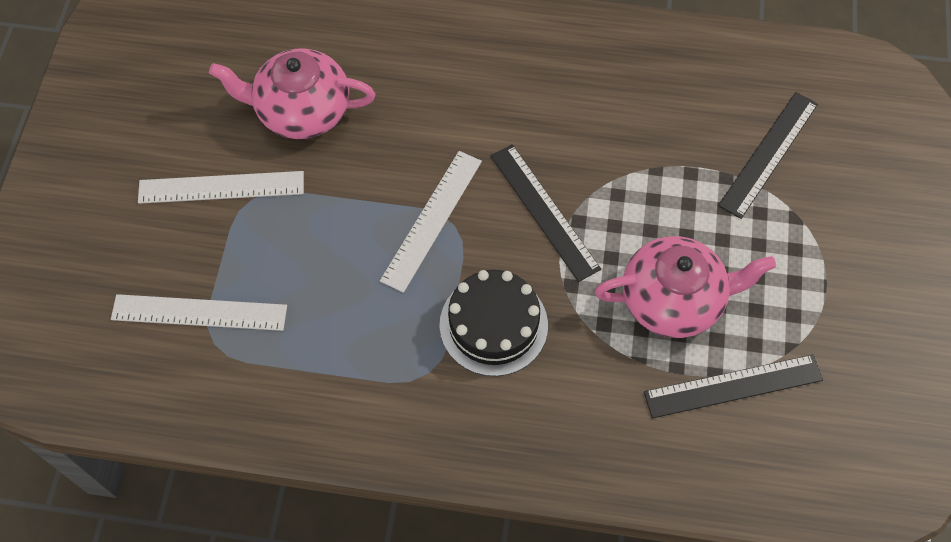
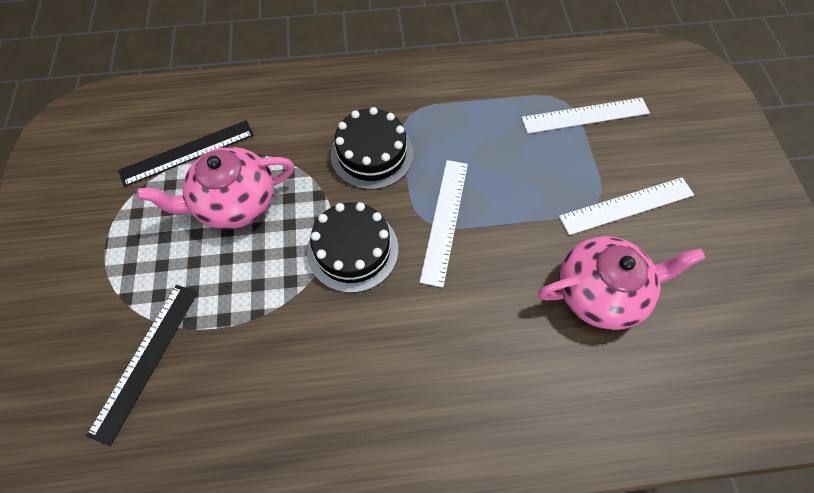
camera: 165 degrees right, 0 degrees up
(544, 211) = (353, 250): black ruler -> black cake

